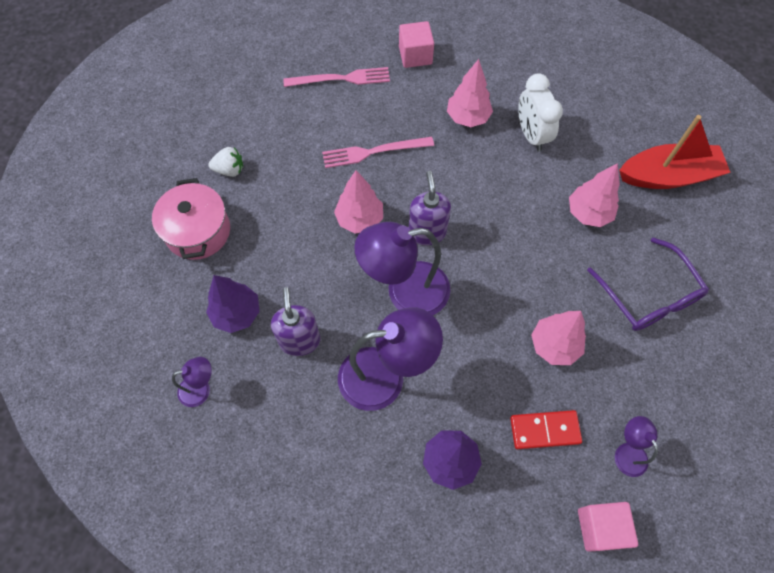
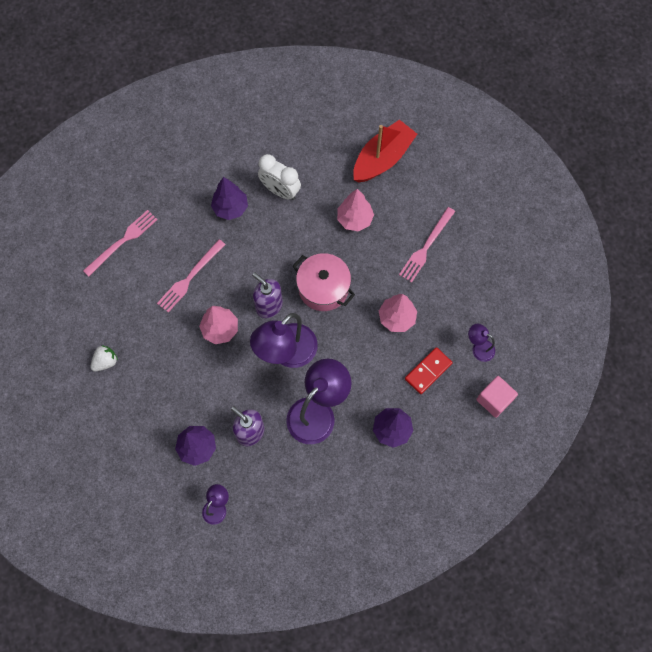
camera: 40 degrees left, 5 degrees up
(198, 231) = (124, 417): pink pot -> pink pot (323, 288)
(415, 55) = (158, 187): pink cube -> none
(467, 117) = (230, 208): pink tree -> purple tree
(649, 296) = (426, 247): purple glasses -> pink fork

